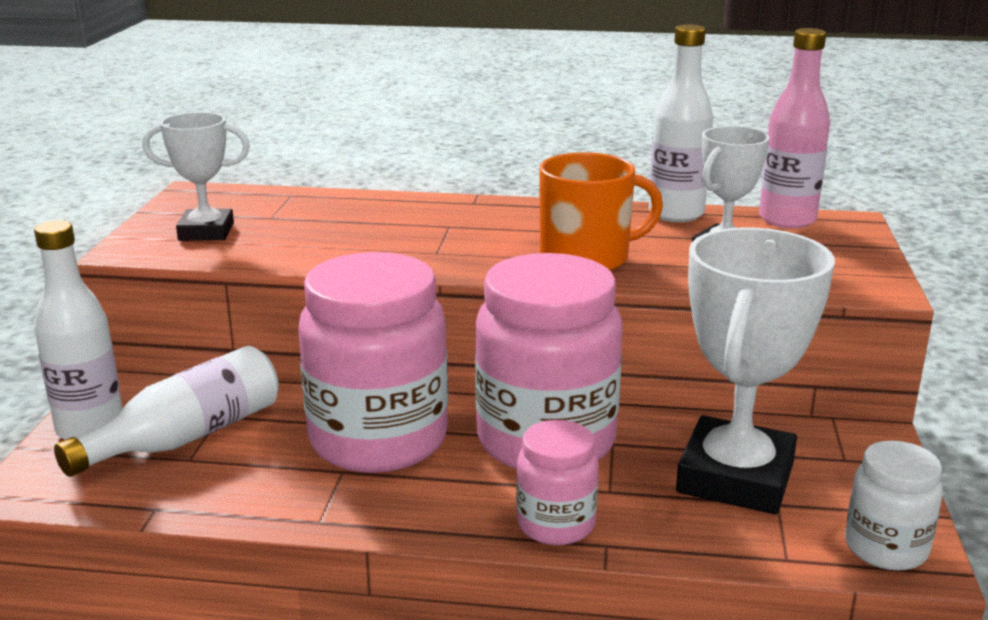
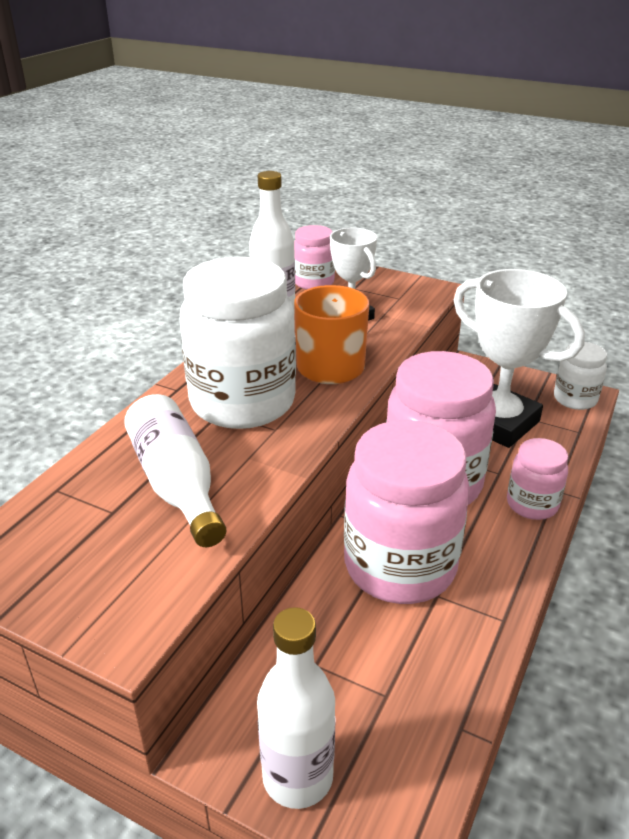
camera: 70 degrees left, 10 degrees up
(187, 437) = (347, 693): white bottle -> white bottle (177, 484)
(206, 232) = (119, 564): white trophy -> none
(473, 231) = (242, 402): none -> white jar
(787, 220) = (314, 282): pink bottle -> pink jar

